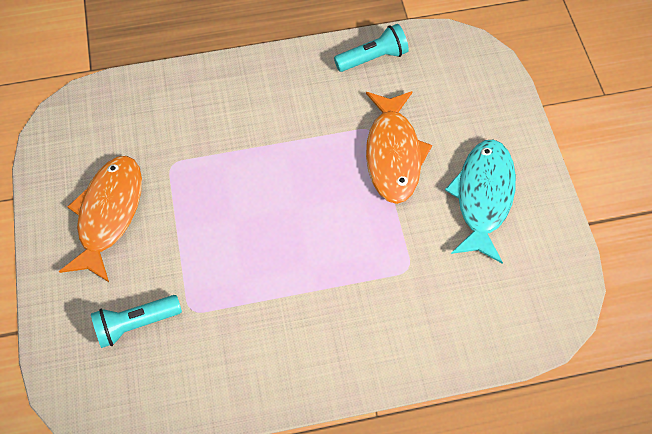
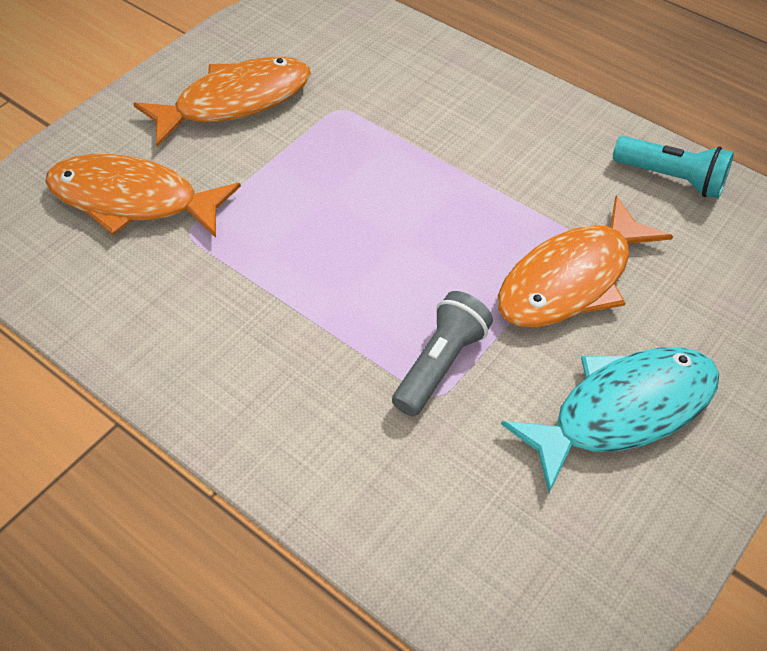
camera: 50 degrees right, 10 degrees down
(136, 324) = (133, 200): turquoise flashlight -> orange fish
(391, 252) = (440, 364): none -> grey flashlight

